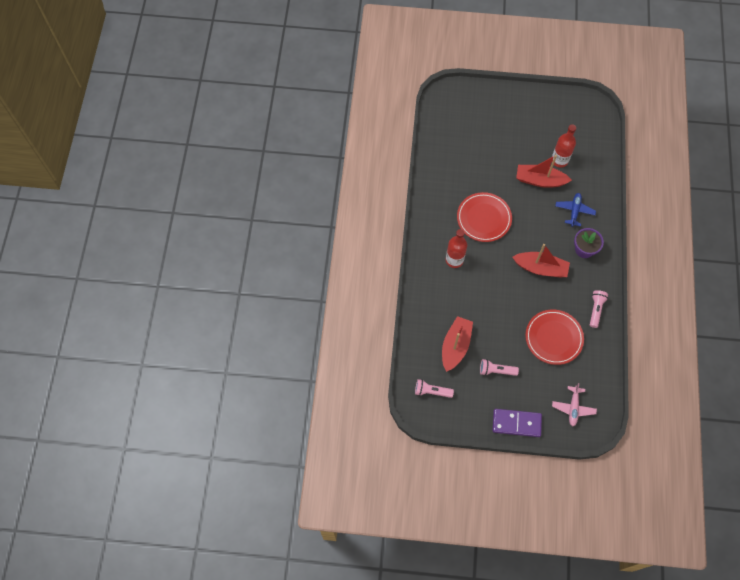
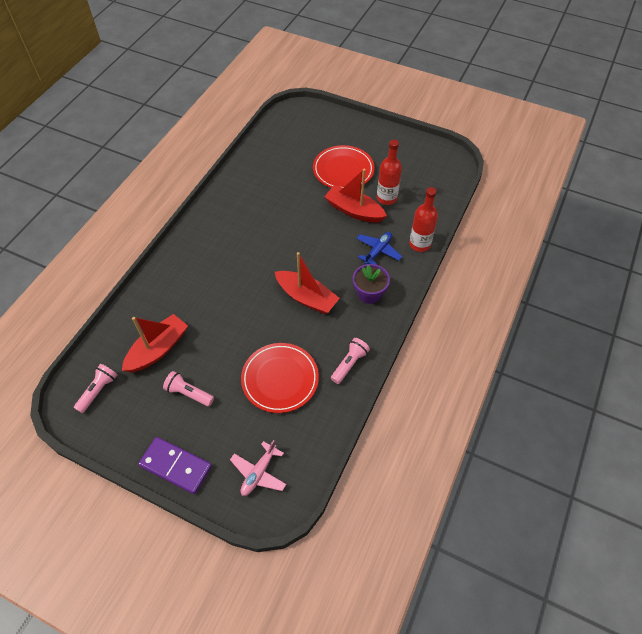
camera: 20 degrees right, 10 degrees down
(431, 391) = (98, 391): pink flashlight -> pink flashlight turned 90 degrees clockwise
(454, 260) = (213, 260): red bottle -> red bottle (419, 244)
(484, 218) = (270, 229): red plate -> red plate (343, 170)

